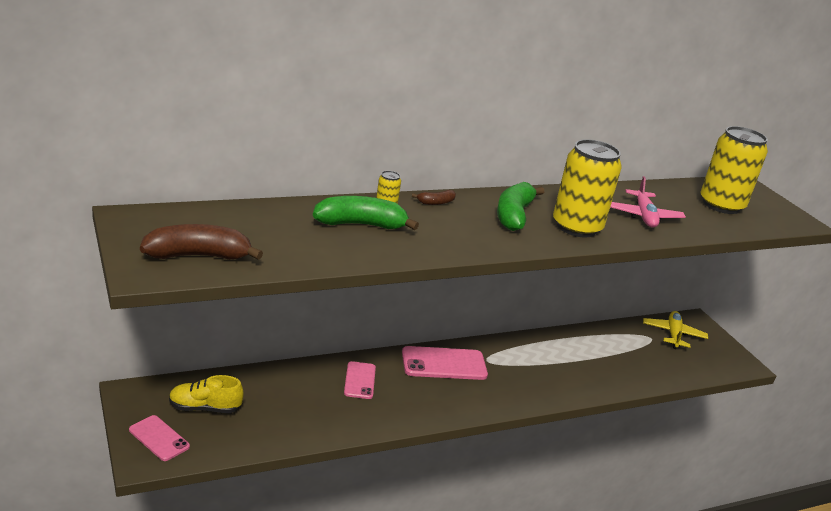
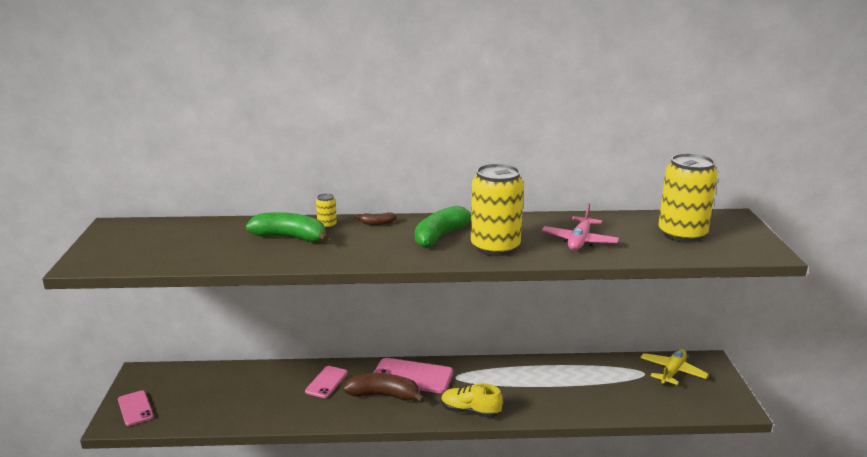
camera: 25 degrees right, 5 degrees down
(198, 256) = (134, 254): brown banana -> brown banana (384, 395)
(204, 408) = (185, 390): yellow shoe -> yellow shoe (470, 411)

